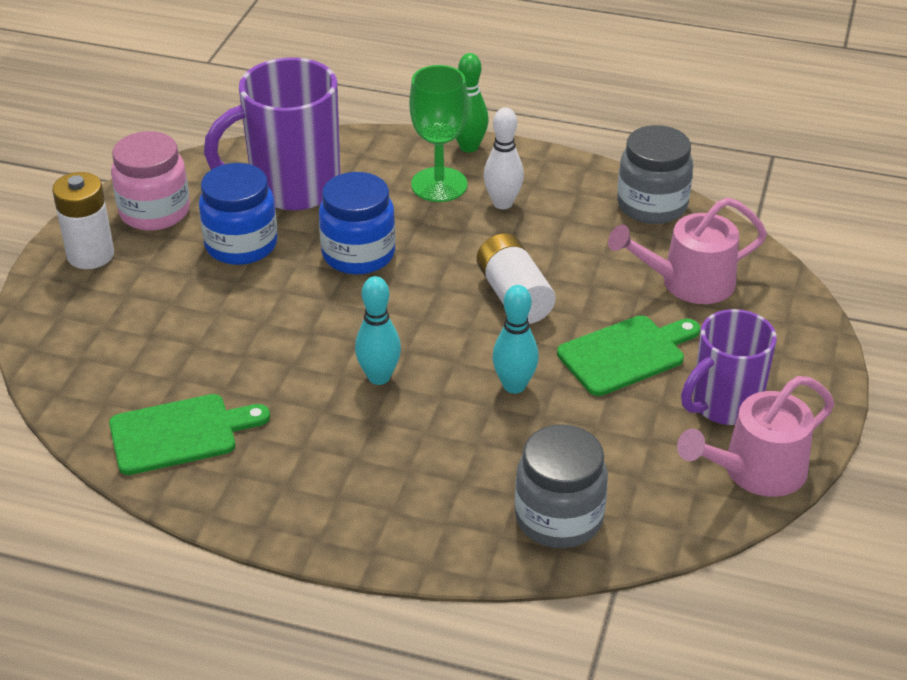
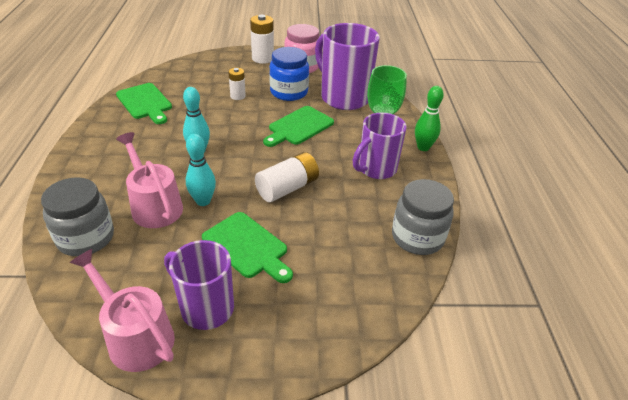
camera: 70 degrees right, 0 degrees up
(221, 308) = (238, 96): none -> white battery
(358, 254) = (299, 127): blue jar -> green cutting board
(502, 203) = (376, 169): white bowling pin -> purple mug
(688, 282) = (338, 269): pink watering can -> pink watering can (154, 206)

